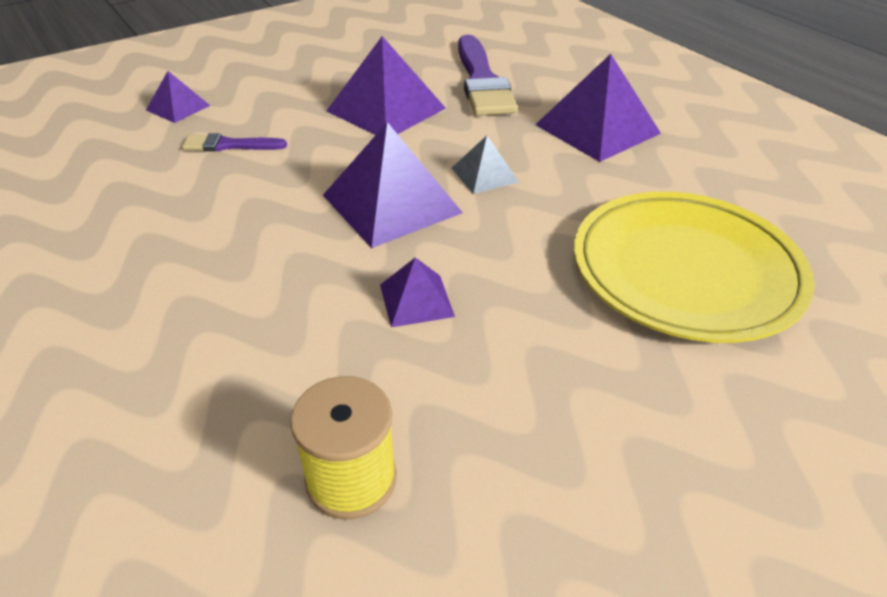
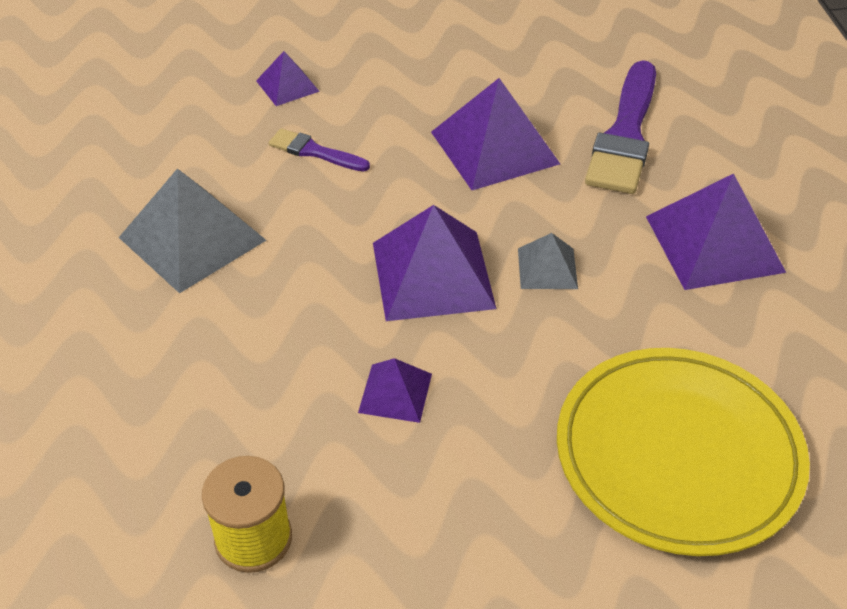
camera: 25 degrees right, 5 degrees up
(140, 235) = (192, 238): none -> grey pyramid

